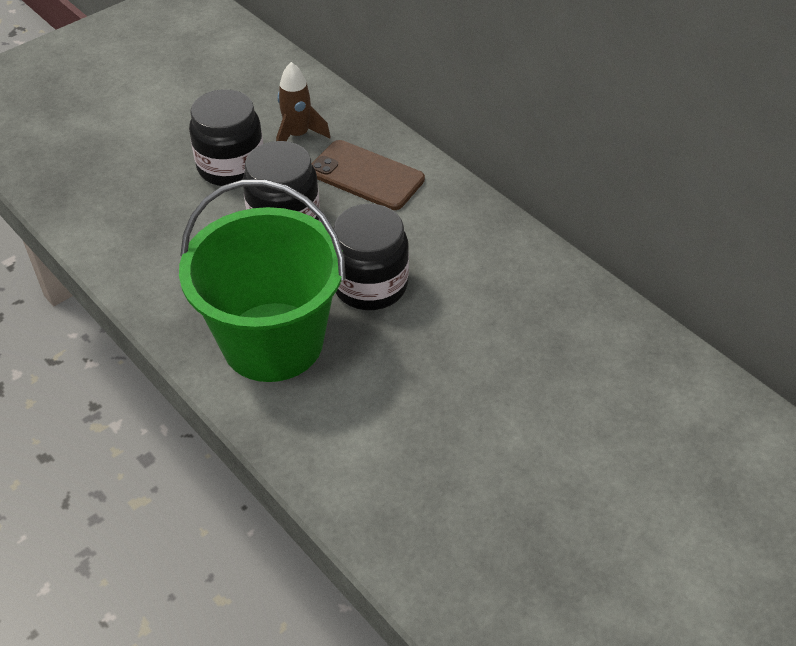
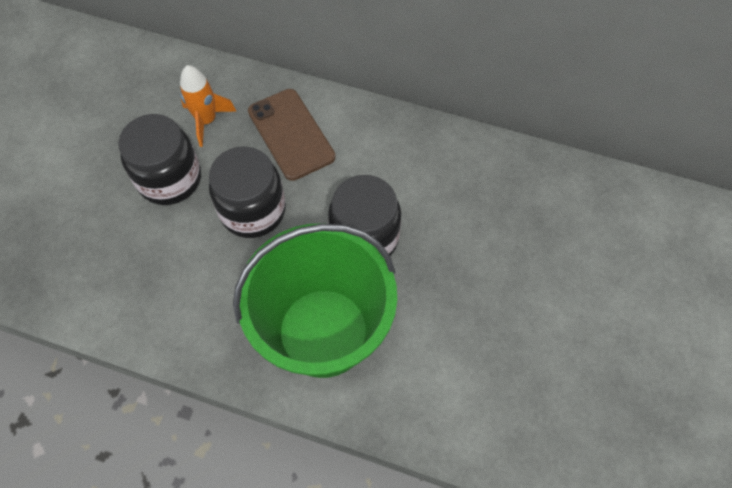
camera: 30 degrees left, 15 degrees up
(298, 136) = (207, 121): brown rocket -> orange rocket
(366, 175) = (291, 134): brown phone -> brown phone turned 60 degrees clockwise

